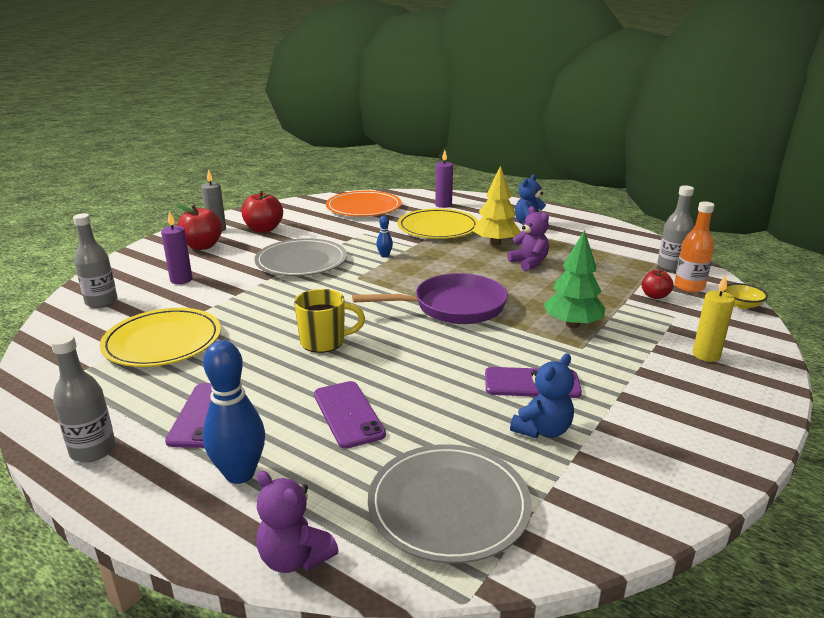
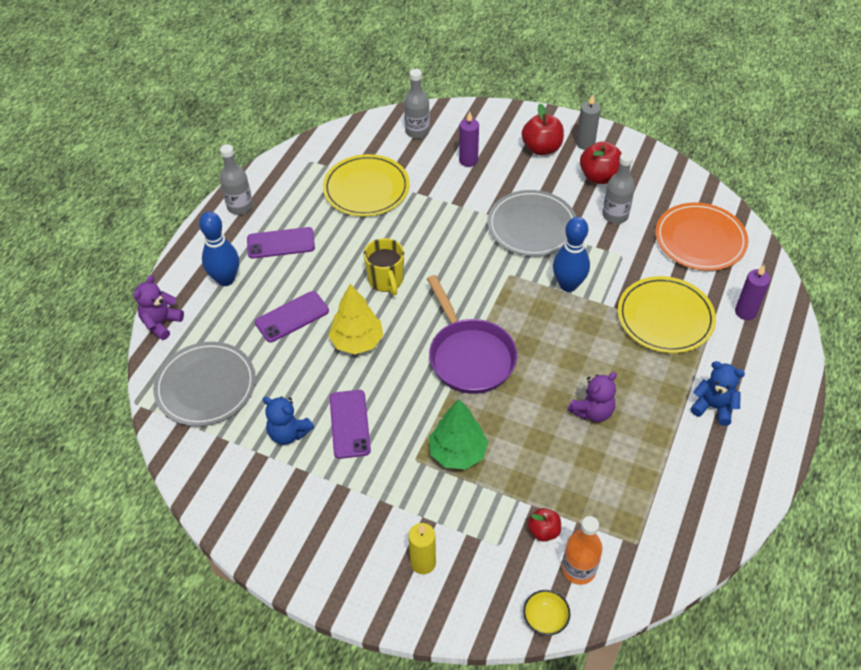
camera: 80 degrees right, 25 degrees up
(384, 255) = (568, 285): blue bowling pin -> blue bowling pin, size x2.11
(495, 243) = (639, 376): yellow tree -> yellow tree (357, 341)
(671, 266) = (633, 557): grey bottle -> grey bottle (615, 215)

